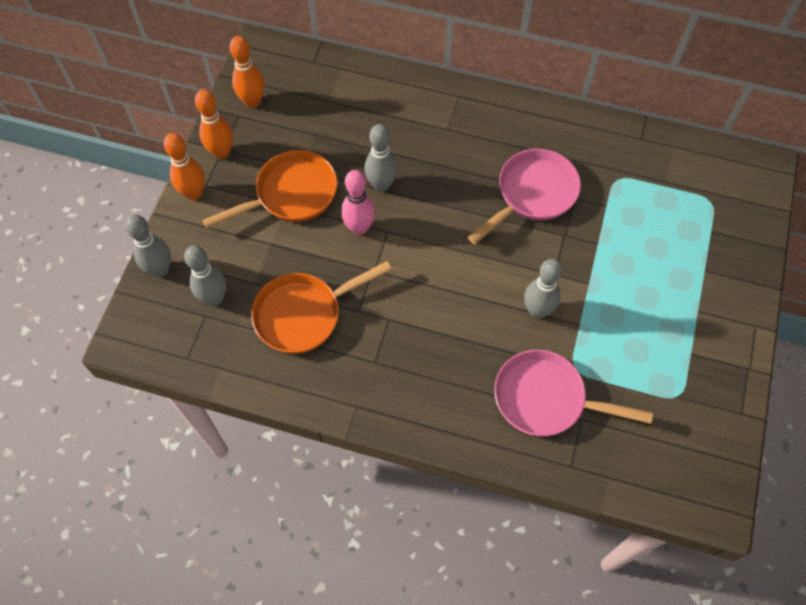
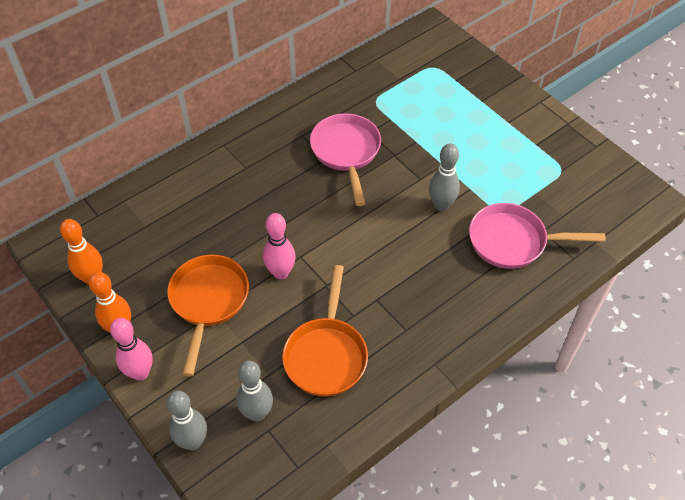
camera: 55 degrees left, 10 degrees down
(194, 193) = (140, 373): orange bowling pin -> pink bowling pin
(381, 185) = (256, 236): grey bowling pin -> none
(546, 399) = (513, 241): pink pan -> pink pan turned 45 degrees clockwise

